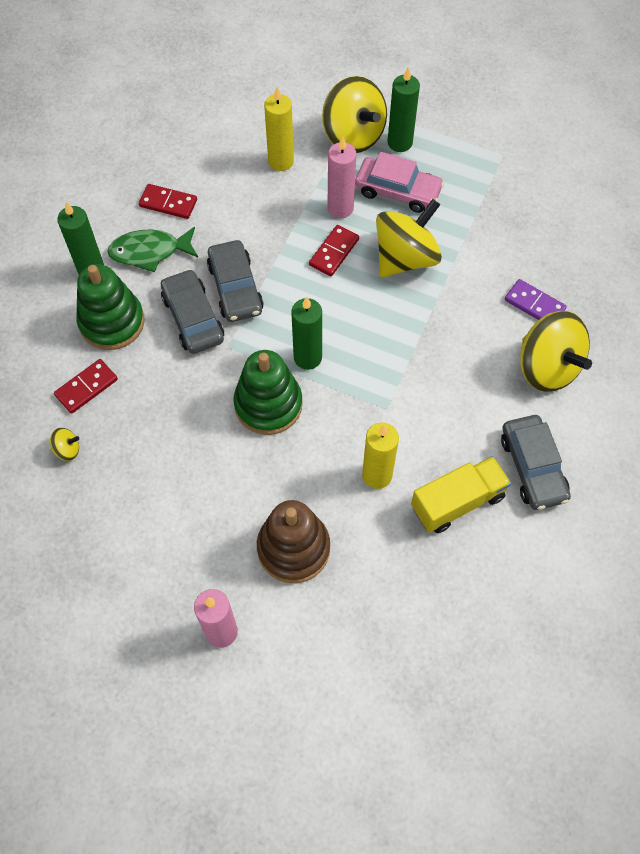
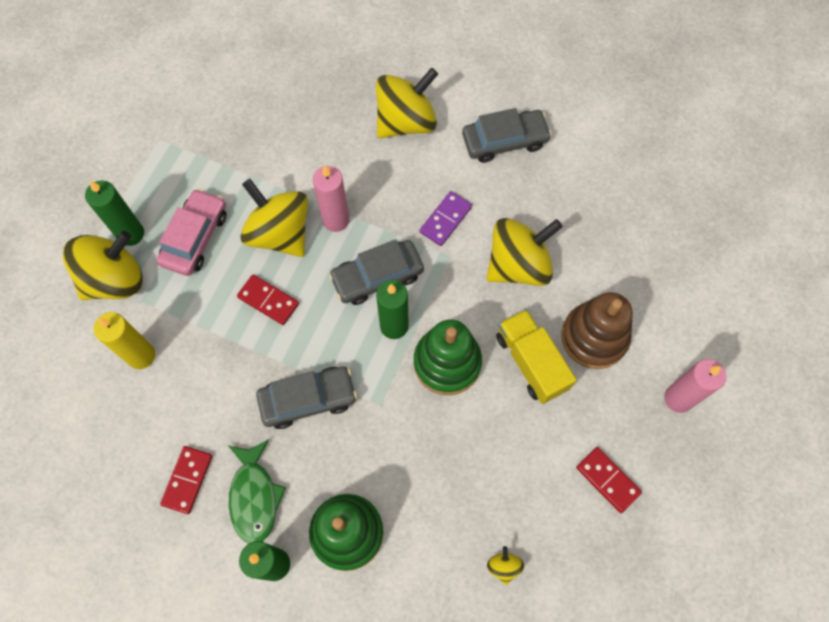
camera: 90 degrees left, 5 degrees up
(86, 387) = (429, 553): red domino -> red domino (607, 480)
(193, 318) = (344, 442): grey car -> grey car (377, 276)
(340, 208) = (212, 294): pink candle -> pink candle (336, 220)
(377, 475) = (518, 265): yellow candle -> yellow spinning top
(457, 502) = (540, 201): yellow truck -> yellow truck (531, 362)
(534, 305) = (339, 126): purple domino -> purple domino (445, 220)

